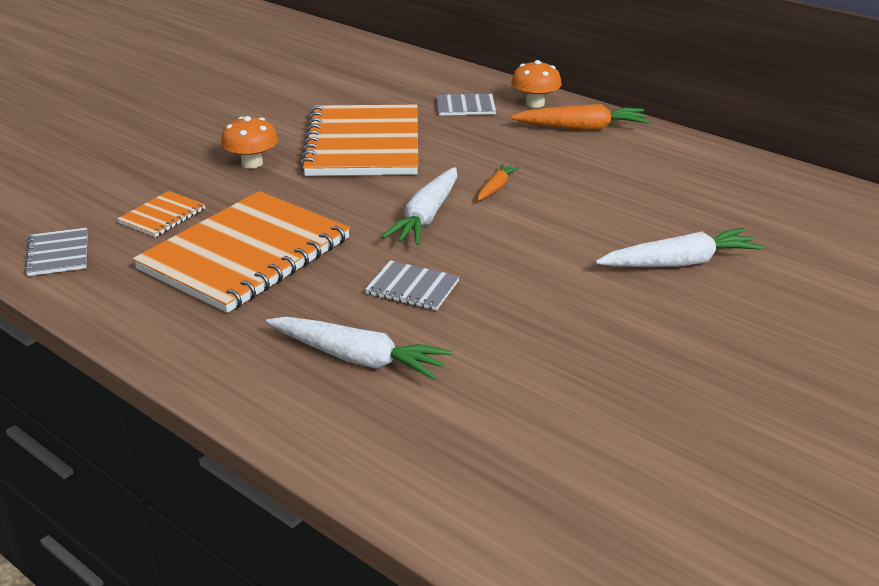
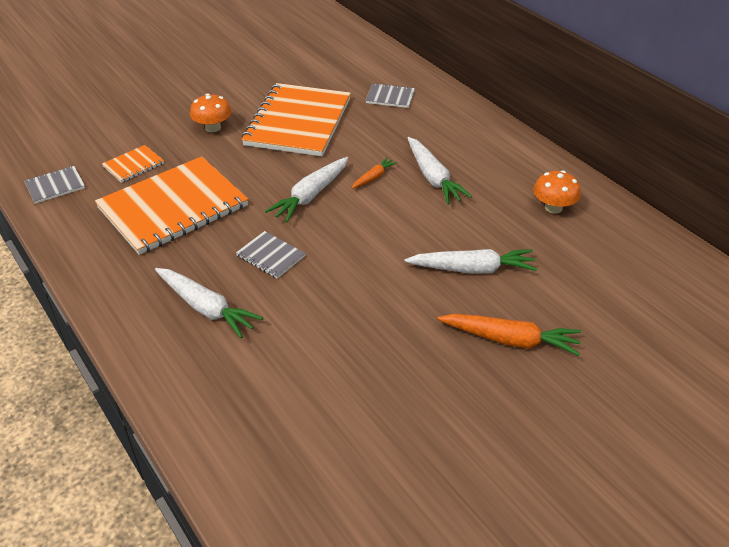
camera: 15 degrees right, 10 degrees up
(58, 254) = (55, 186): grey notebook -> grey notebook turned 60 degrees clockwise
(535, 103) = (444, 101): orange mushroom -> orange mushroom (553, 207)
(570, 178) = (433, 178): none -> white carrot
(581, 128) = (467, 131): orange carrot -> orange carrot (510, 340)

